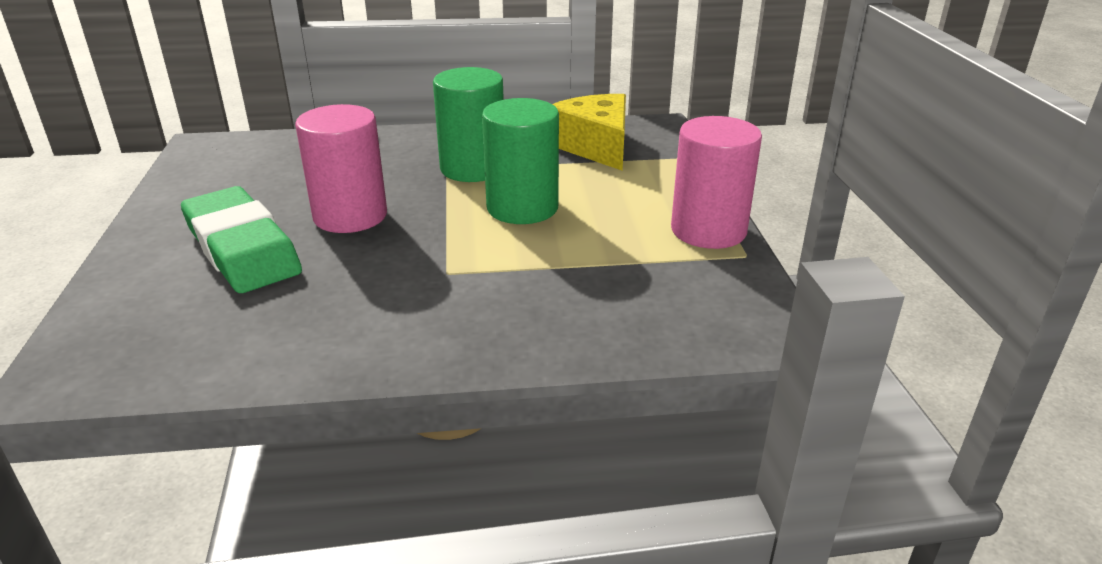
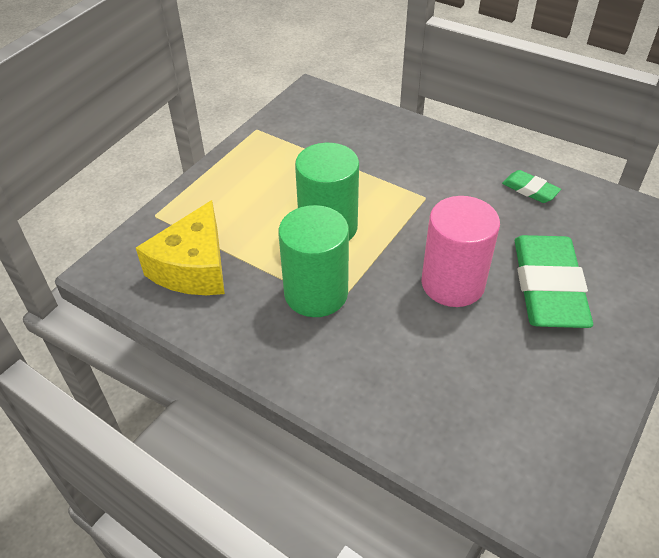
camera: 140 degrees left, 15 degrees up
(309, 338) = (530, 190): none -> green eraser
(708, 230) = (248, 152): pink cylinder -> none

